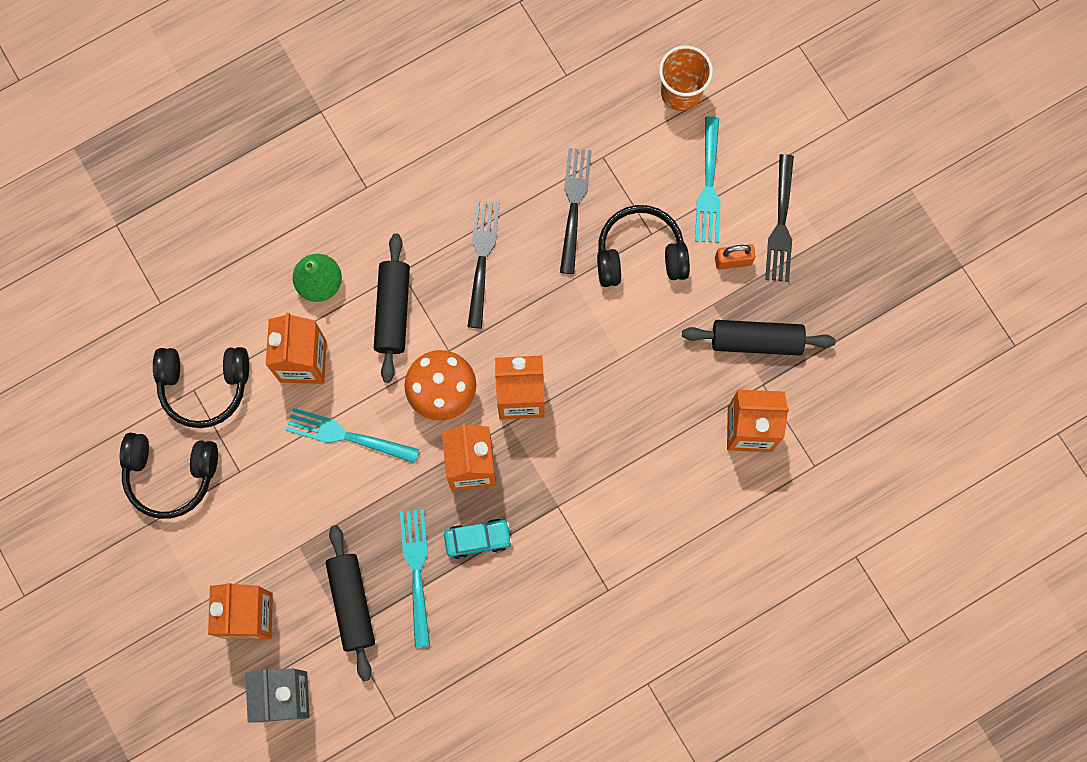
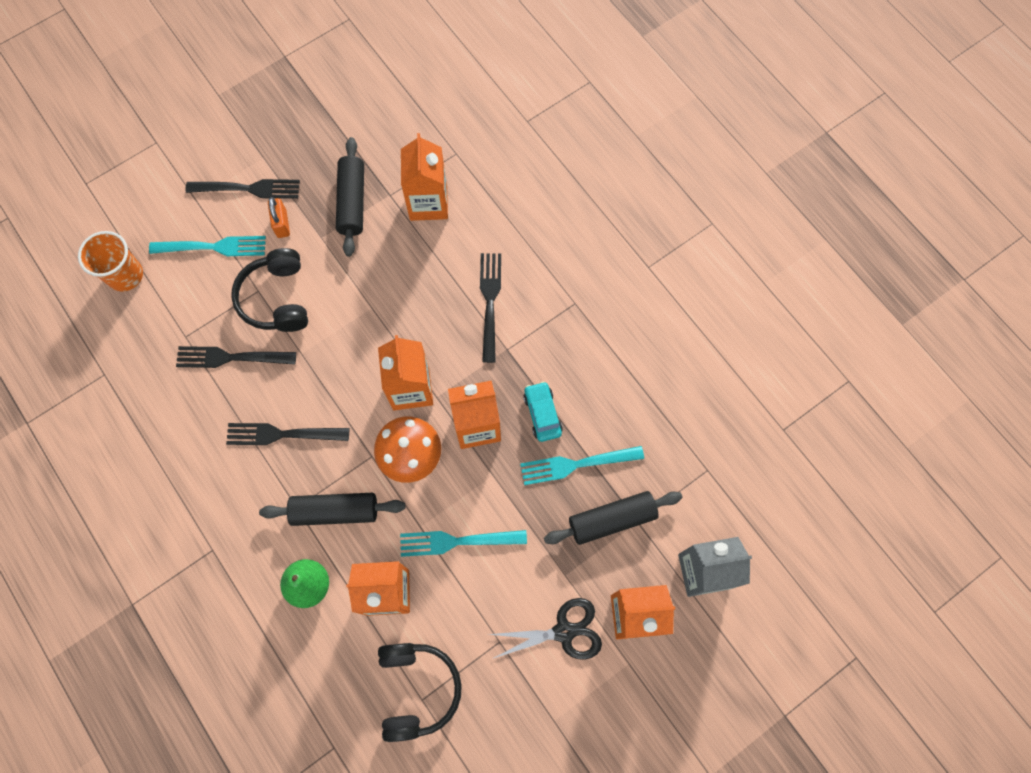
camera: 95 degrees left, 5 degrees down
(170, 475) = (508, 711): black headphones -> none
(241, 539) = (564, 631): none -> black scissors
(347, 436) = (457, 541): turquoise fork -> turquoise fork turned 75 degrees clockwise
(617, 491) = (490, 302): none -> black fork

